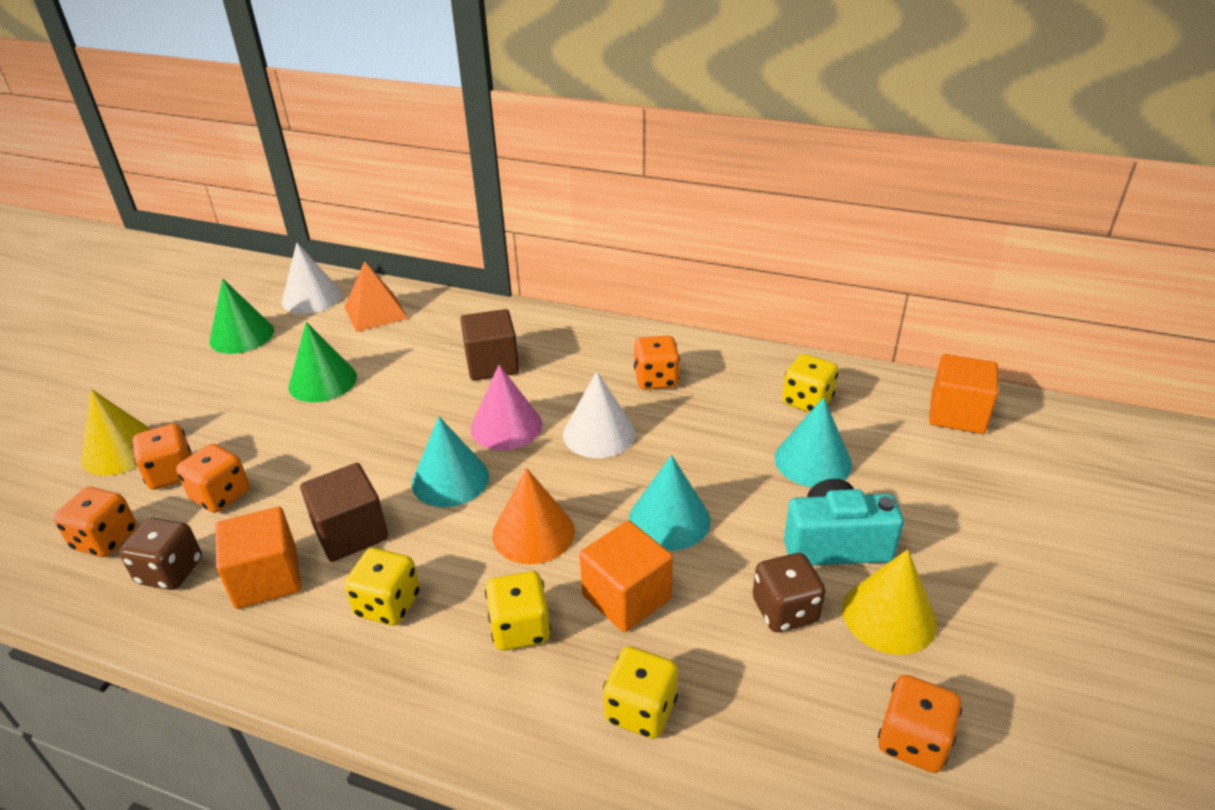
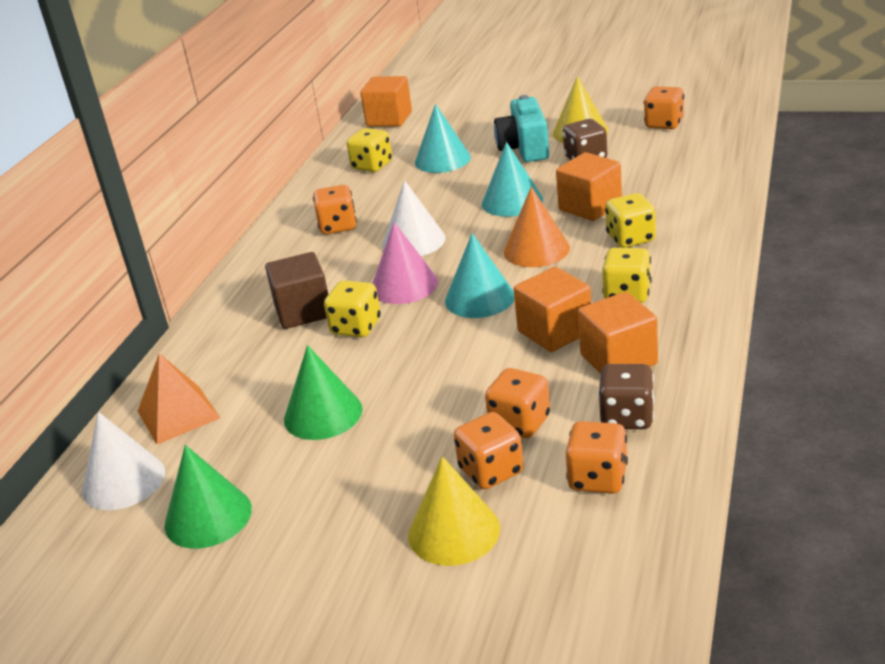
camera: 90 degrees left, 5 degrees down
(351, 533) = (555, 332): brown cube -> orange cube
(640, 710) = (677, 191): yellow dice -> yellow dice (356, 327)

